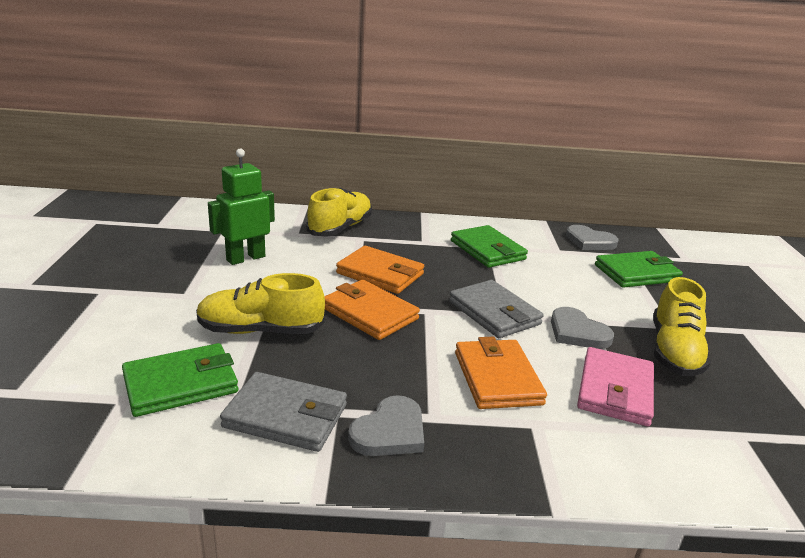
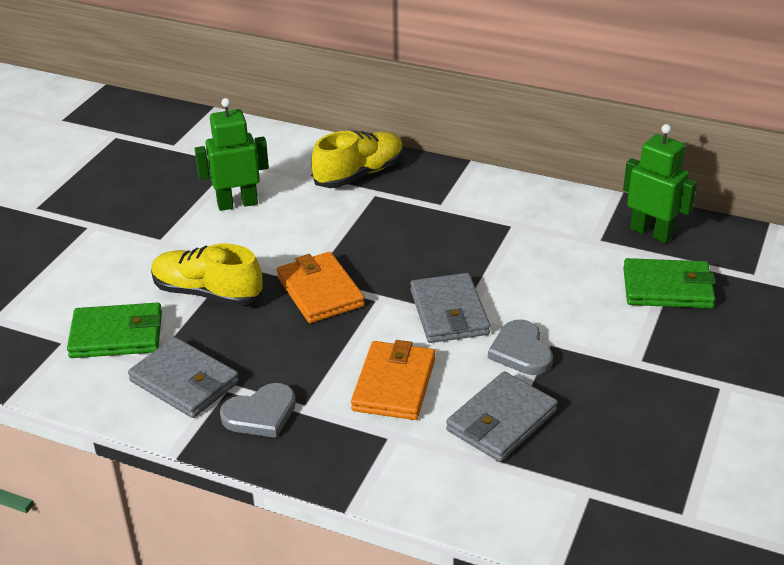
camera: 25 degrees right, 10 degrees up
(380, 274) = (362, 244): orange wallet -> none
(487, 250) = (508, 229): green wallet -> none
(589, 241) = (651, 233): grey heart -> green robot
(615, 390) = (501, 421): pink wallet -> grey wallet
(674, 351) = (609, 393): yellow shoe -> none

